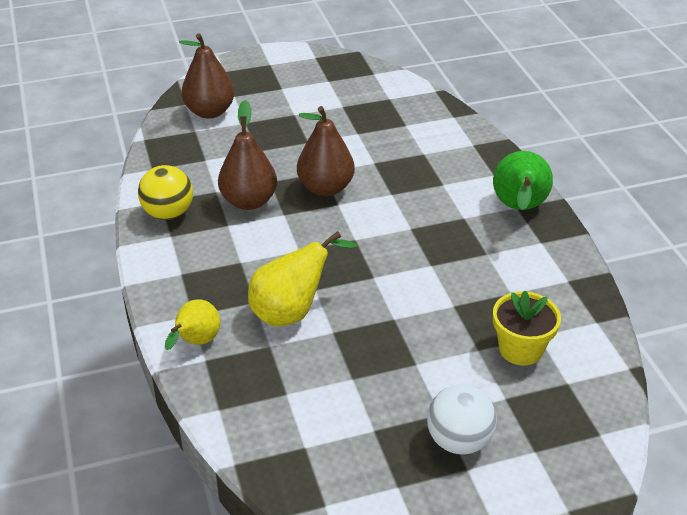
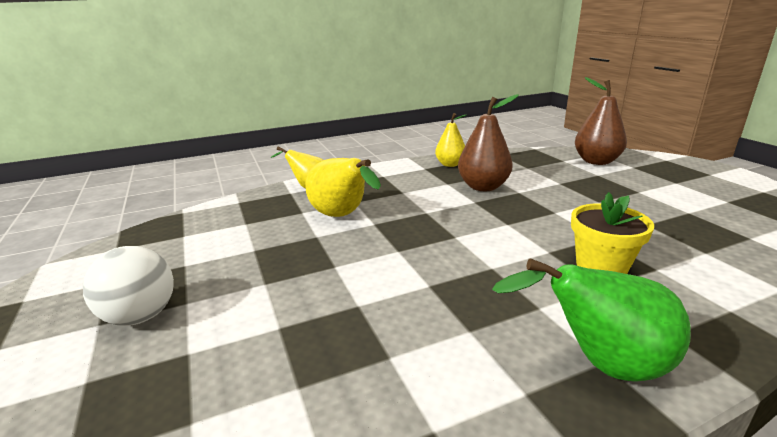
camera: 85 degrees right, 15 degrees down
(168, 213) = (450, 164): yellow ball -> yellow pear
(325, 188) = (529, 215): brown pear -> none
(520, 349) = (272, 367): yellow flower pot -> yellow flower pot (601, 266)

